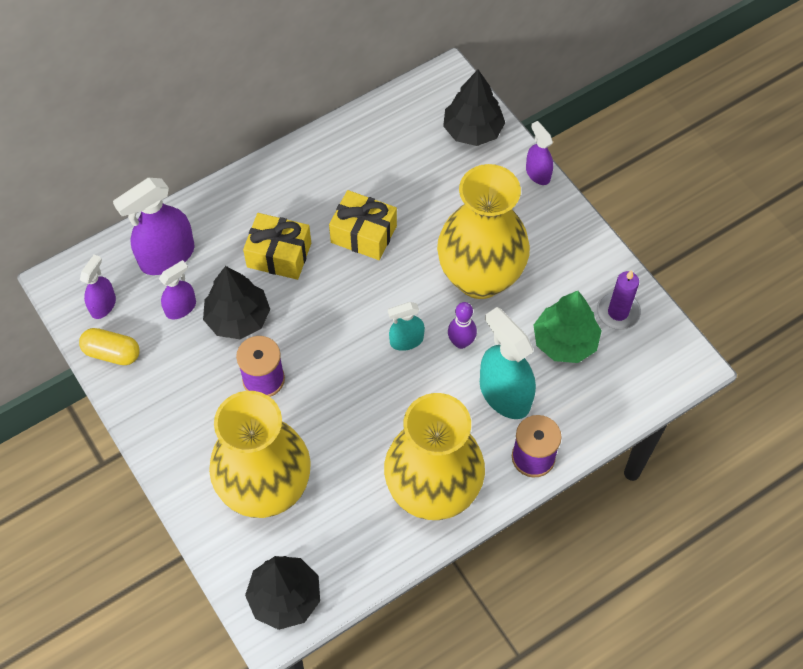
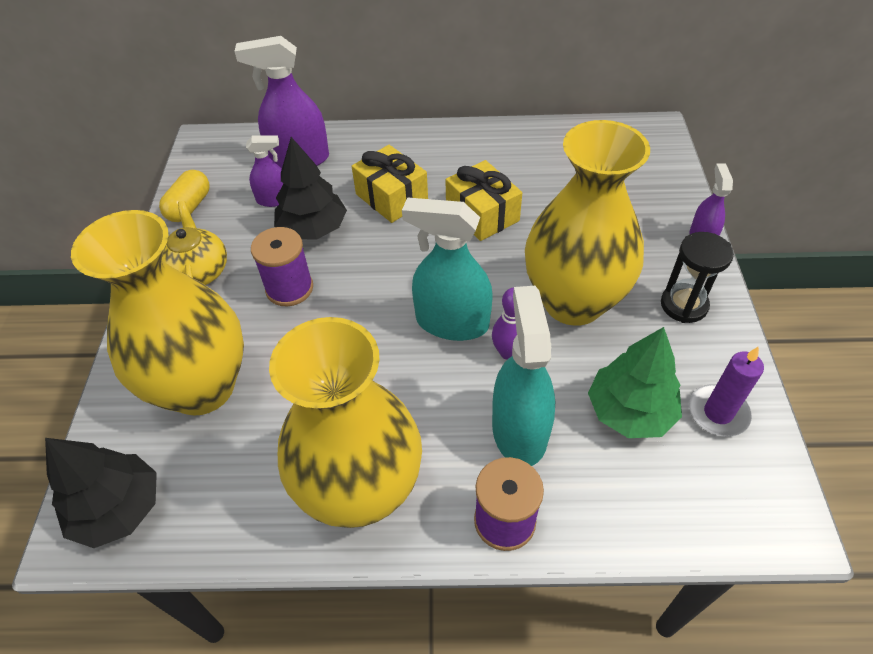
camera: 35 degrees right, 10 degrees down
(103, 305) = (217, 170): purple spray bottle -> none
(112, 353) = (189, 207): yellow capsule -> yellow capsule turned 60 degrees clockwise
(177, 405) = (199, 271): none -> yellow teapot
(406, 340) = (452, 322): turquoise spray bottle -> turquoise spray bottle, size x1.79
(473, 130) = (654, 177): black tree -> none
(555, 240) = (684, 305): none -> black hourglass

